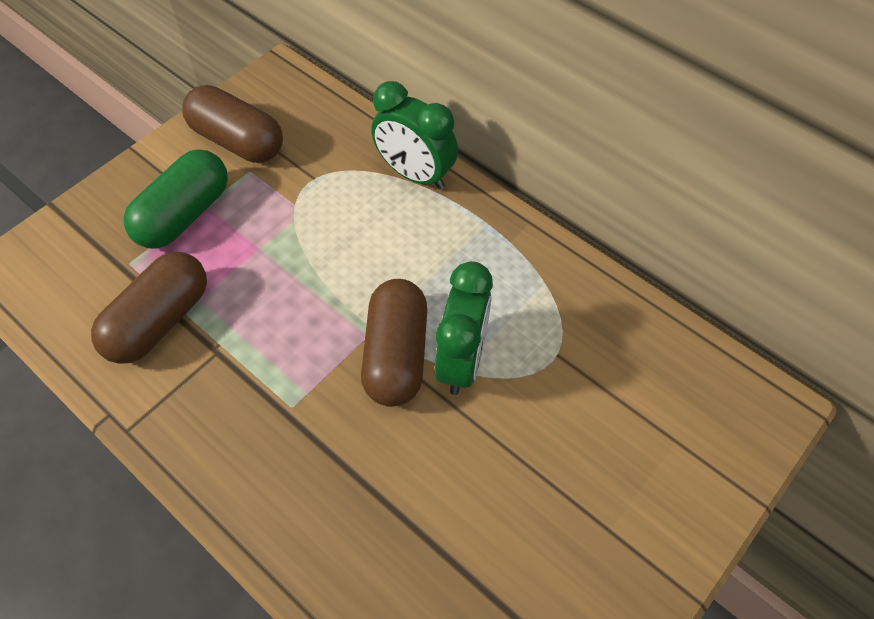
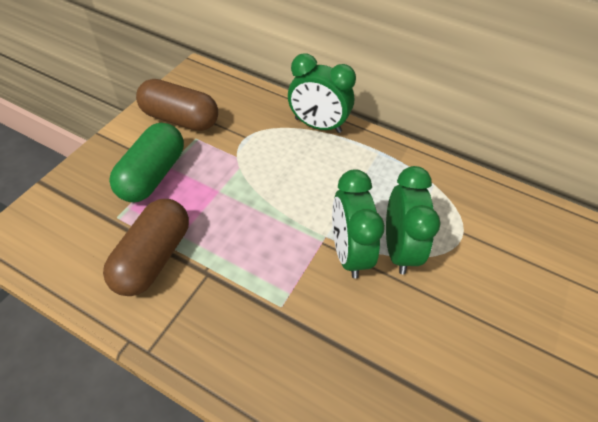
camera: 15 degrees left, 5 degrees down
(396, 355) = (348, 252): brown capsule -> green clock

